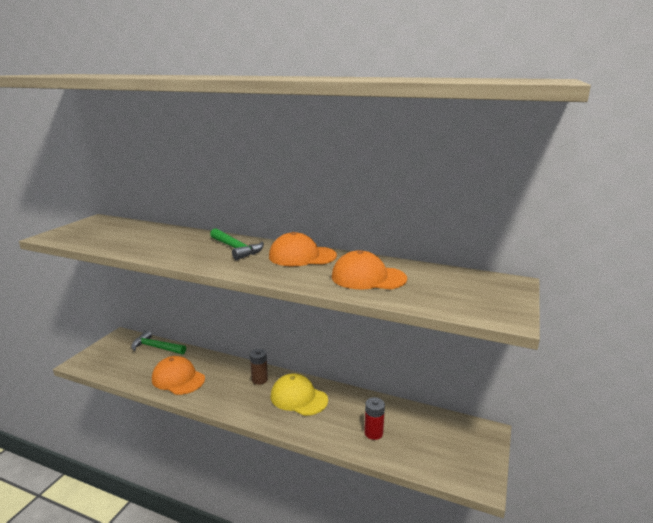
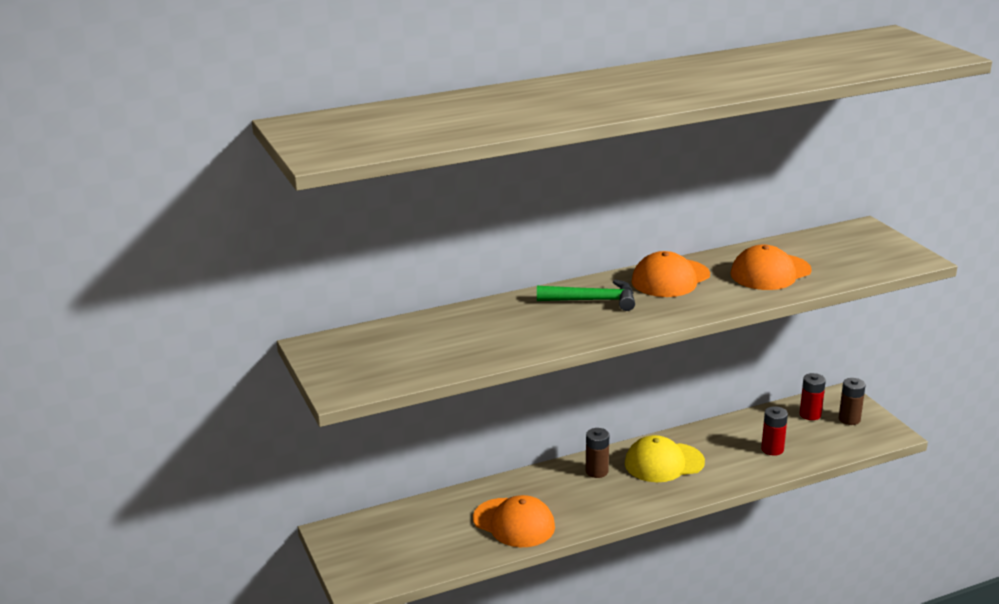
camera: 45 degrees left, 5 degrees up
(156, 347) = (411, 514): green hammer -> none
(178, 378) = (514, 523): orange cap -> orange cap turned 135 degrees counterclockwise
(440, 429) = (810, 414): none -> red battery
(464, 450) = (849, 419): none -> brown battery

